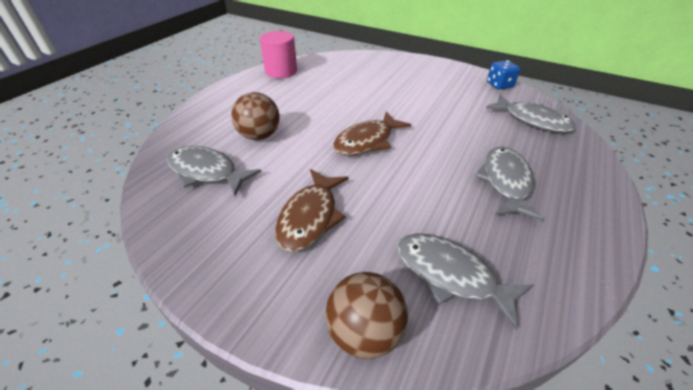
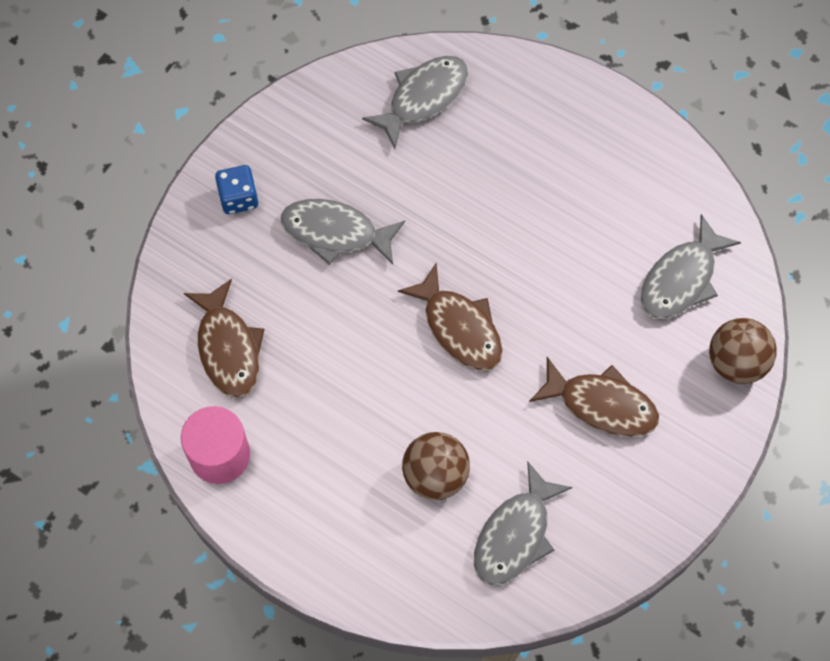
camera: 85 degrees left, 25 degrees up
(340, 70) = (228, 347): none -> brown fish
(499, 85) = (314, 102): blue dice -> blue dice (238, 198)
(505, 182) = (553, 182): grey fish -> grey fish (335, 232)

